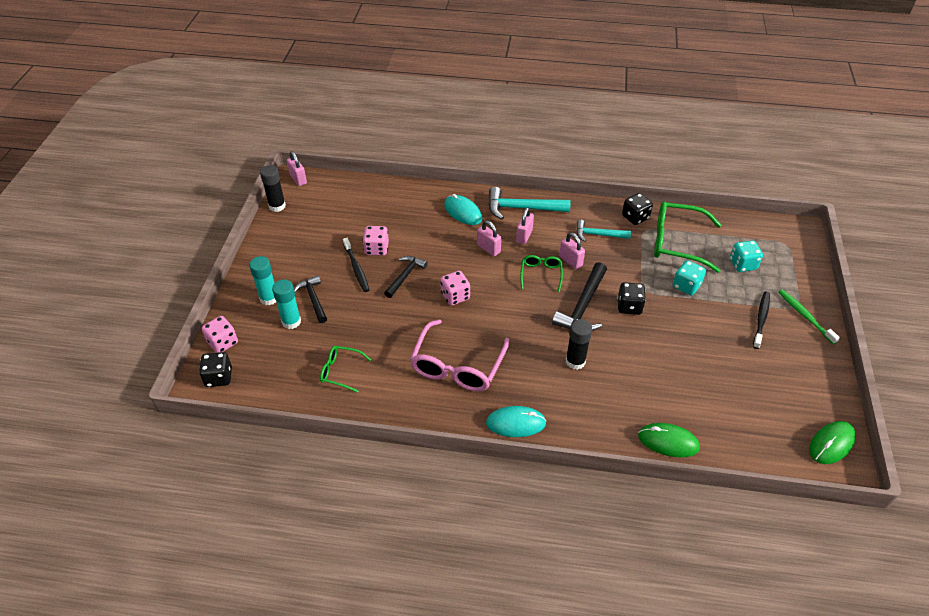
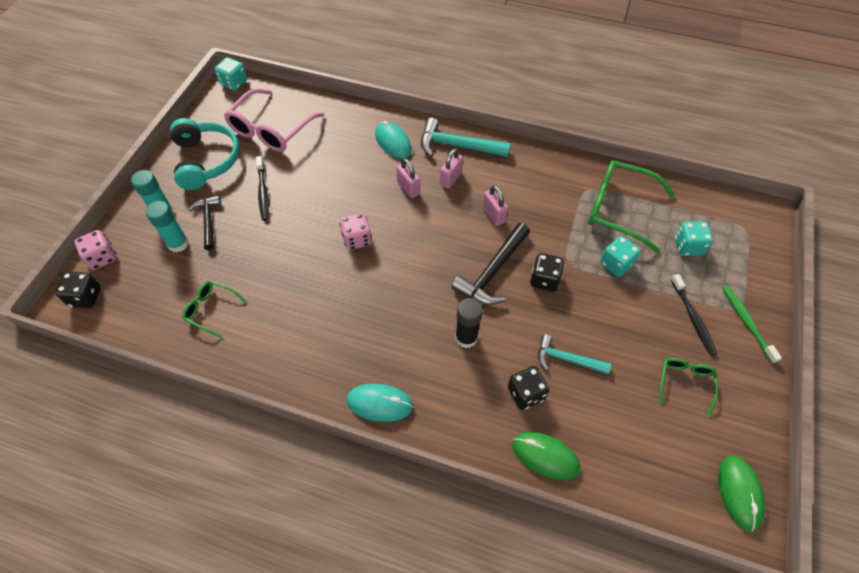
camera: 10 degrees right, 10 degrees up
(277, 206) = (204, 110): black glue stick -> none
(294, 248) = (206, 160): none -> turquoise headphones
(298, 179) = (234, 83): pink padlock -> turquoise dice
(376, 249) = (290, 172): pink dice -> none
(405, 276) = (311, 208): black hammer -> none
(457, 366) = (336, 323): pink glasses -> pink glasses (271, 129)
(541, 274) = (457, 227): green glasses -> green glasses (685, 383)
(598, 235) = (532, 188): turquoise hammer -> turquoise hammer (566, 359)
(635, 217) = (579, 173): black dice -> black dice (525, 393)
(761, 319) = (693, 318): black toothbrush -> black toothbrush turned 135 degrees clockwise
(831, 444) = (739, 493): green mouse -> green mouse turned 60 degrees counterclockwise

